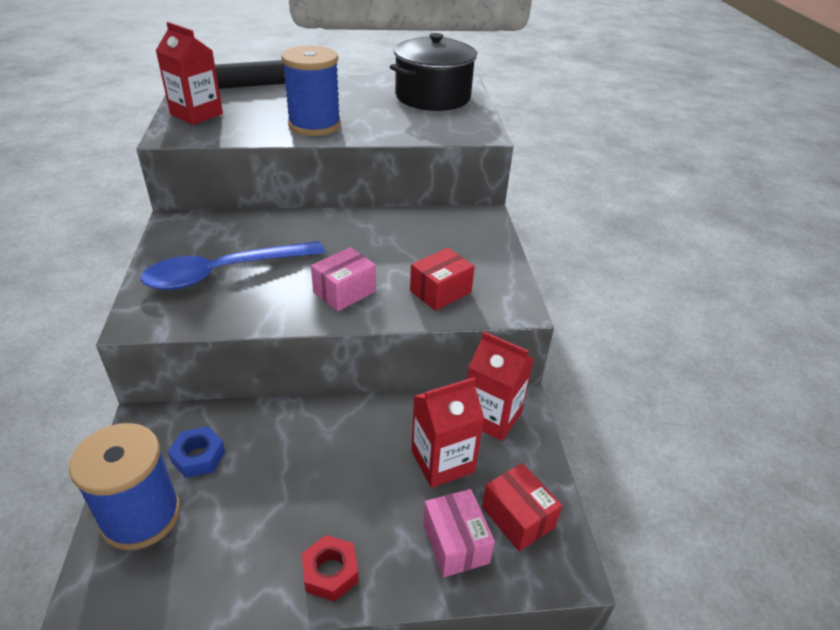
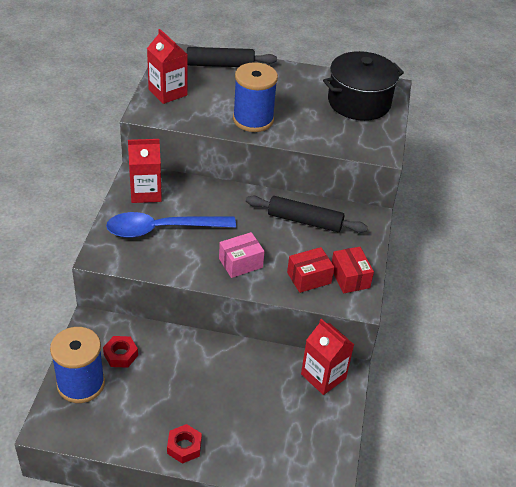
camera: 15 degrees right, 5 degrees up
(198, 457) = (120, 355): blue nut -> red nut
(409, 232) = (305, 221): none -> black rolling pin
(442, 461) = (277, 398): red carton -> red carton (146, 192)
(455, 543) = (266, 451): pink box -> none
(518, 517) = (312, 446): red box -> red box (350, 278)

